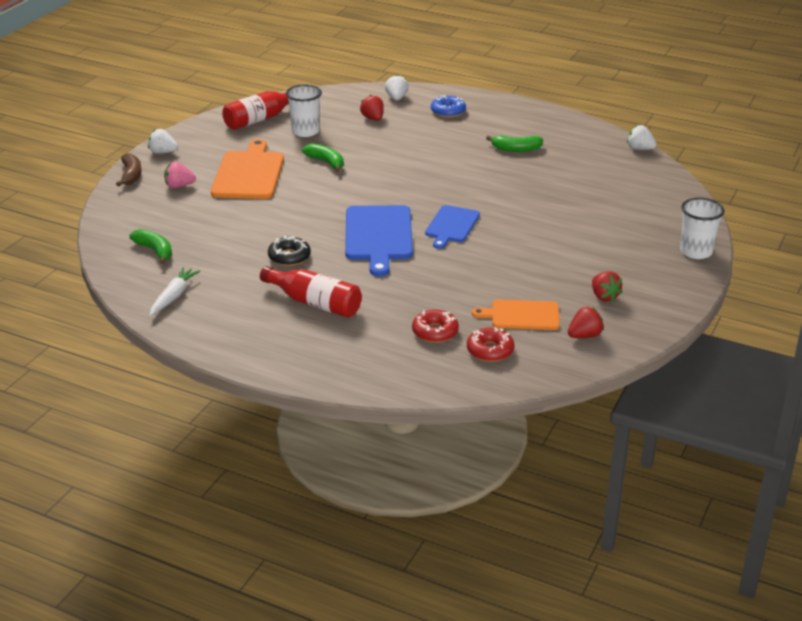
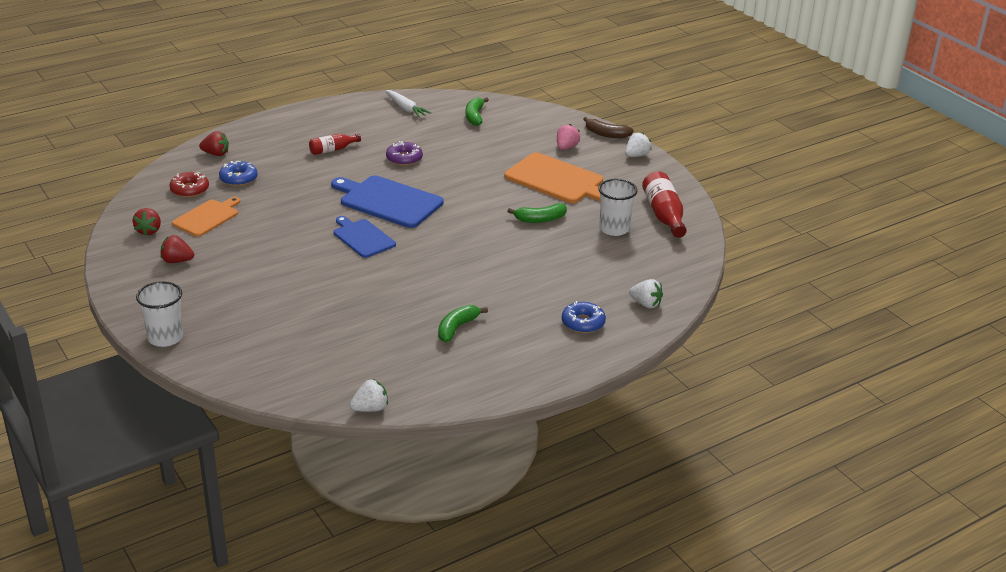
camera: 120 degrees right, 0 degrees up
(155, 251) = (474, 116): green banana -> green banana turned 105 degrees clockwise
(289, 257) = (404, 158): black donut -> purple donut
(314, 303) = (333, 150): red bottle -> red bottle, size x0.60
(373, 118) = (608, 273): red strawberry -> red strawberry (216, 154)
(435, 332) = (238, 178): red donut -> blue donut

